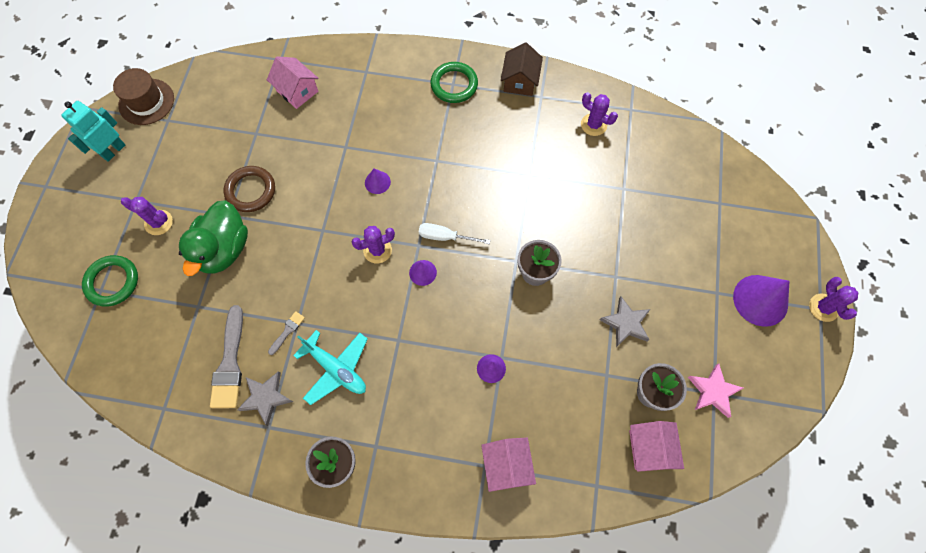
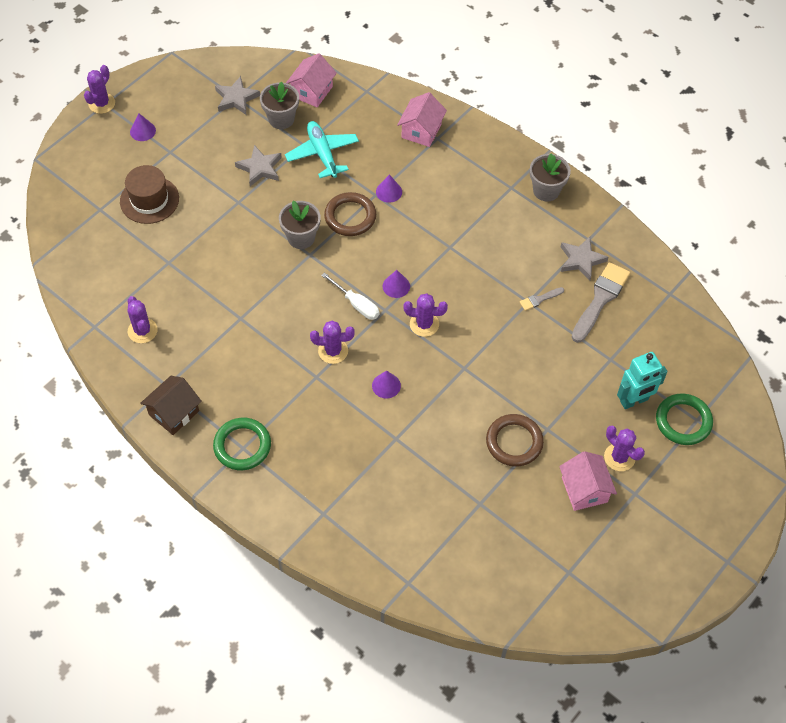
camera: 150 degrees left, 10 degrees down
(113, 151) = (641, 565): turquoise robot -> turquoise robot (634, 401)
(146, 102) = (584, 610): brown hat -> brown hat (149, 200)
(224, 249) = (565, 397): green duck -> none
(297, 91) = (410, 530): pink house -> pink house (584, 490)
(336, 369) = (513, 252): turquoise plane -> turquoise plane (322, 154)
(437, 187) = (333, 351): none -> purple cactus
(508, 319) = (350, 217): none -> brown ring
(713, 391) = (236, 98): pink star -> grey star
(760, 300) = (142, 131): purple cone -> purple cone, size x0.52

